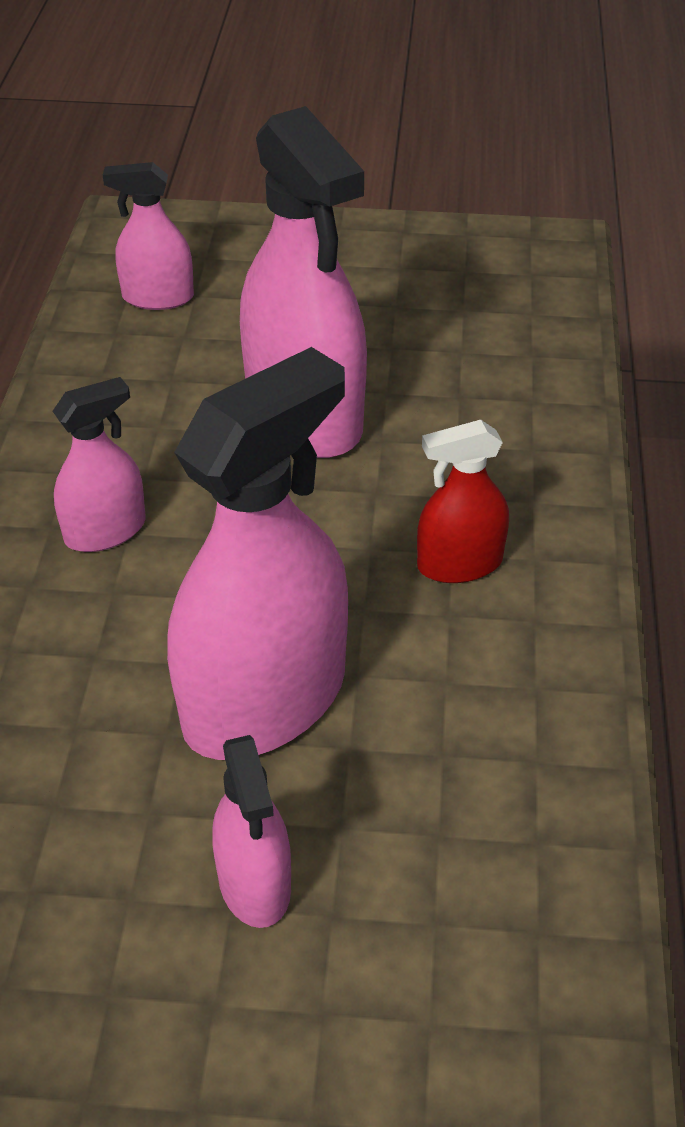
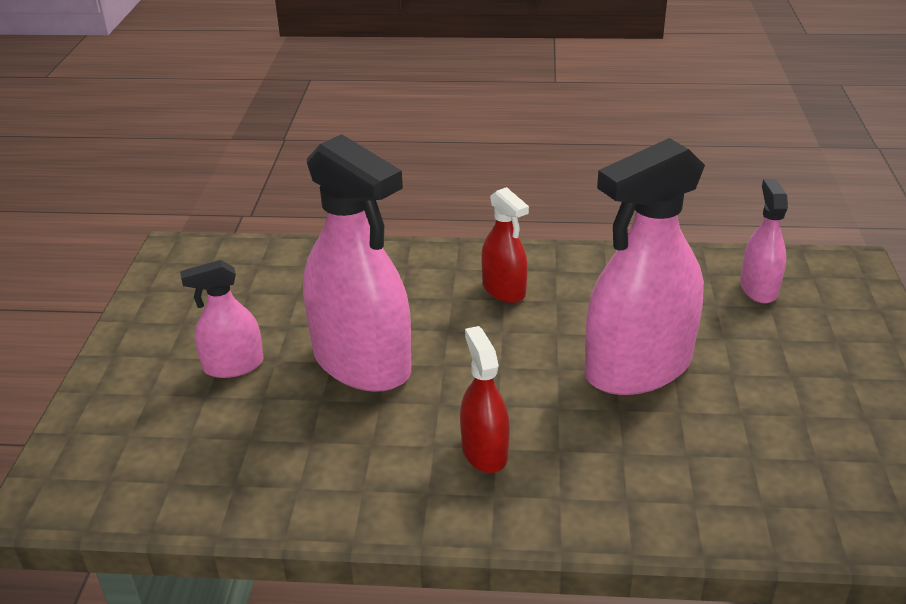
camera: 90 degrees right, 10 degrees down
(105, 531) = (504, 289): pink spray bottle -> red spray bottle

